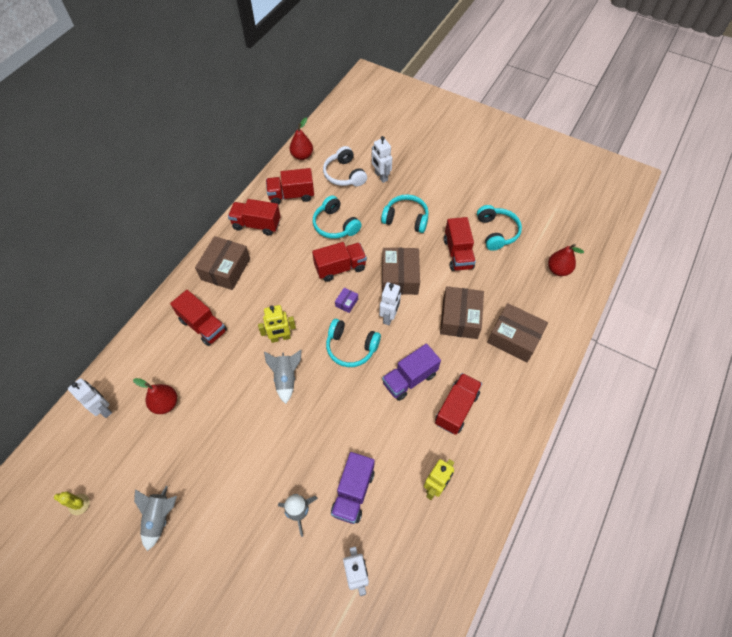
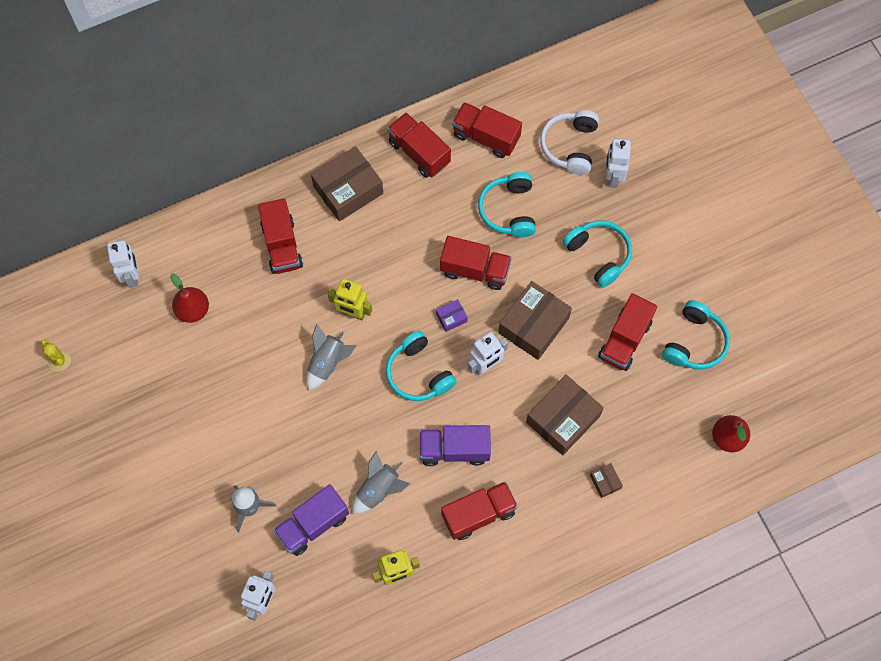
camera: 35 degrees right, 10 degrees up
(160, 518) = (122, 424): grey rocket -> grey rocket (379, 490)
(302, 155) = (537, 86): red pear -> none
(514, 338) = (605, 482): brown box -> brown box, size x0.45

